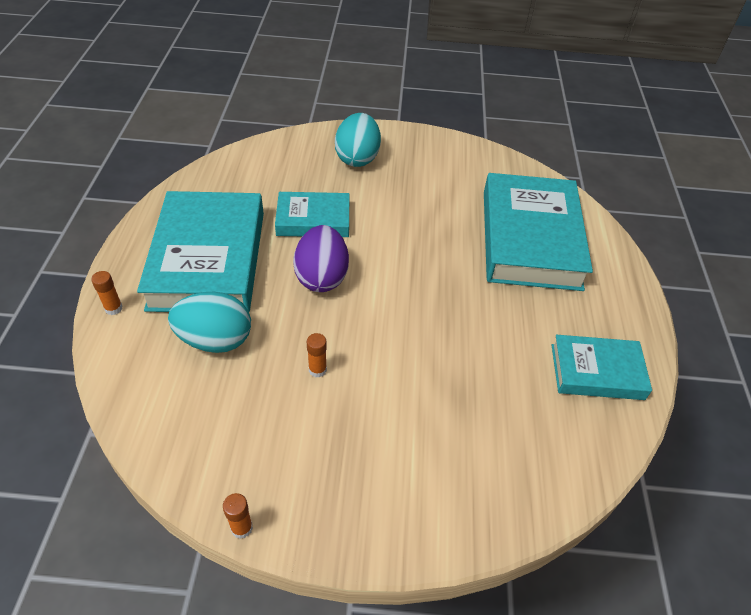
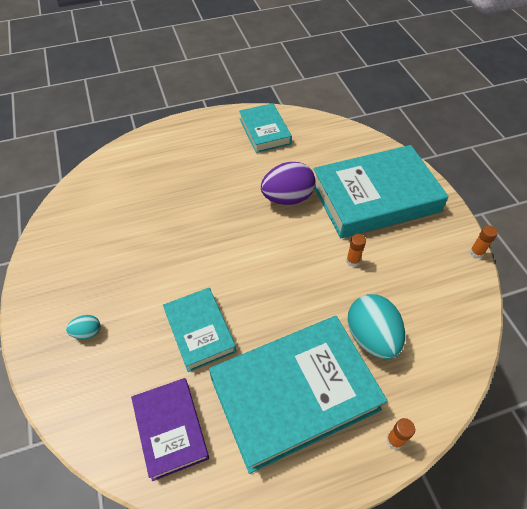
camera: 110 degrees left, 5 degrees up
(240, 182) = (170, 429): none -> purple book
(322, 277) = (266, 294): purple egg -> purple egg (287, 198)
(357, 158) = (87, 332): turquoise egg -> turquoise egg, size x0.48
(530, 239) = (157, 180): turquoise book -> turquoise book (375, 197)

